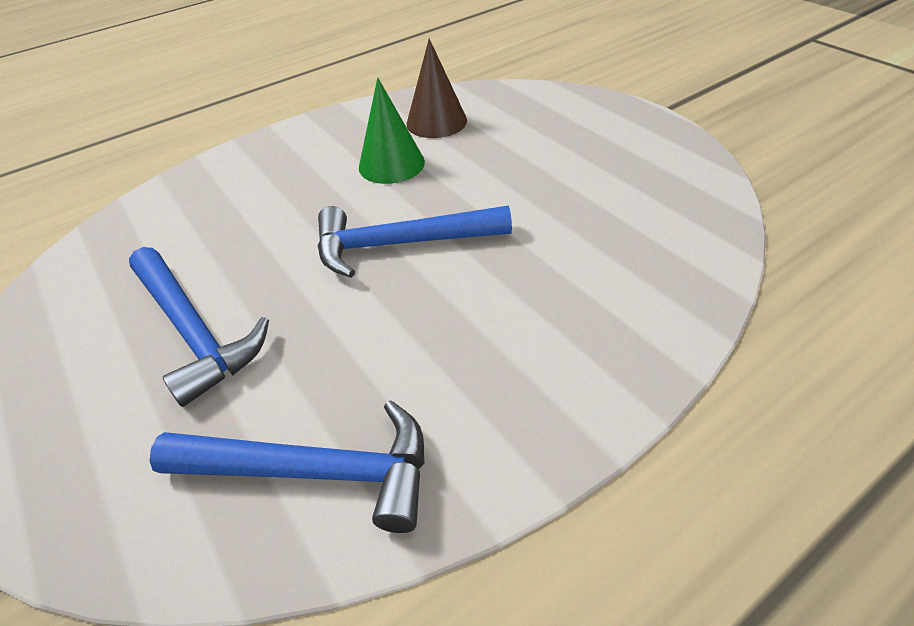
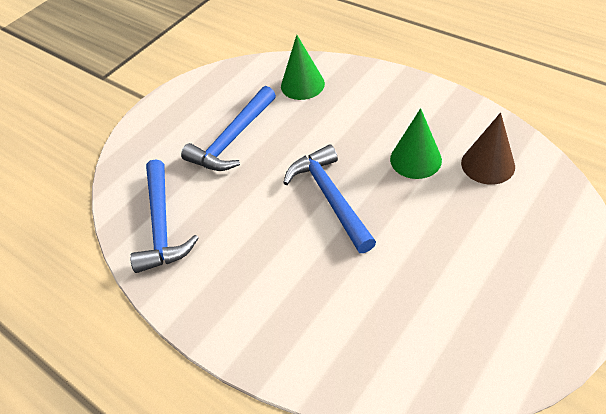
camera: 75 degrees right, 5 degrees up
(161, 230) = (302, 85): none -> green cone

